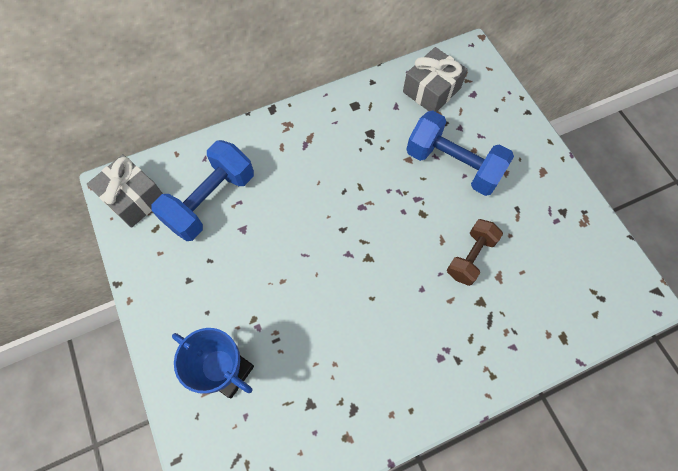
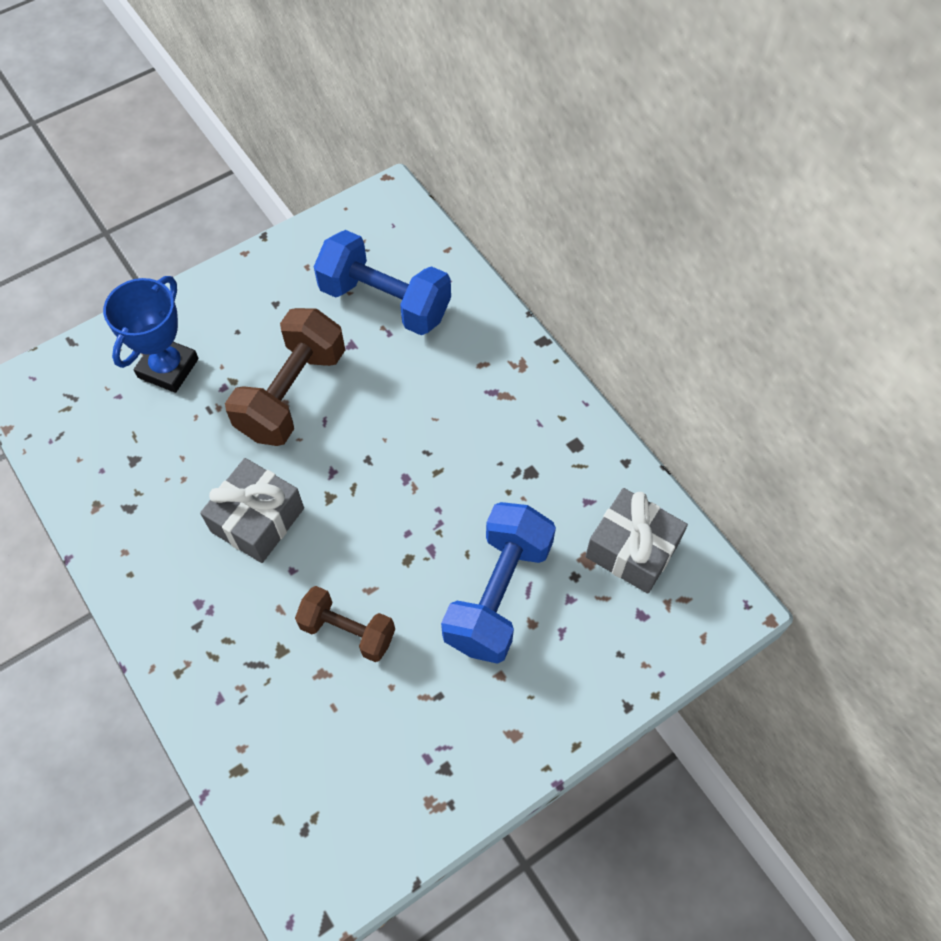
camera: 80 degrees right, 5 degrees down
(133, 198) = (375, 222): grey gift -> grey gift (257, 520)
(276, 275) = (292, 393): none -> brown dumbbell

